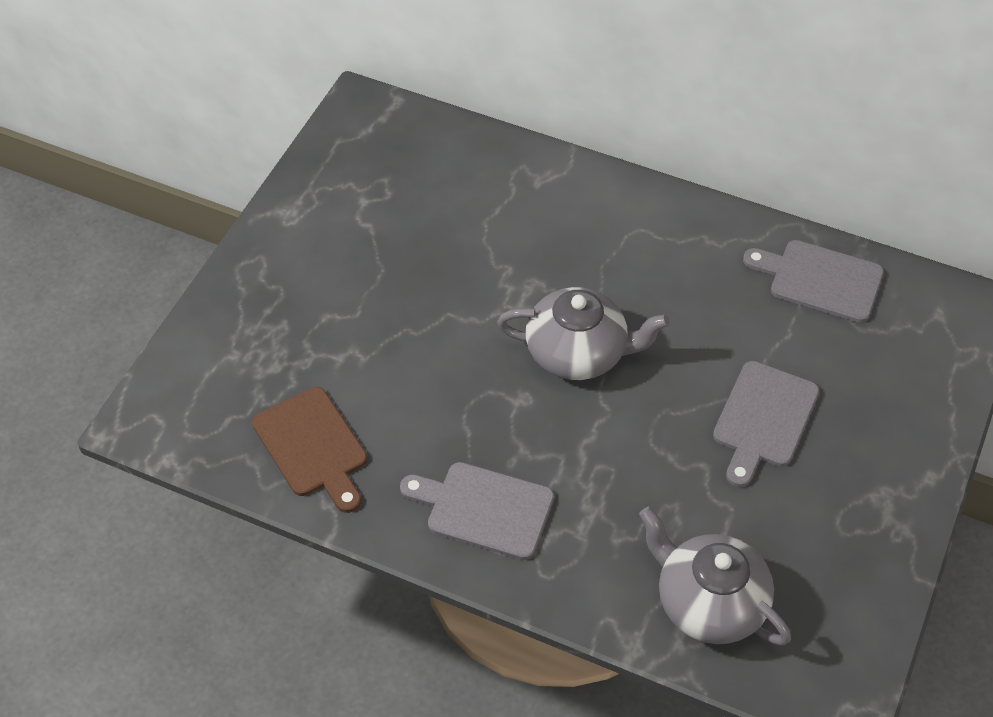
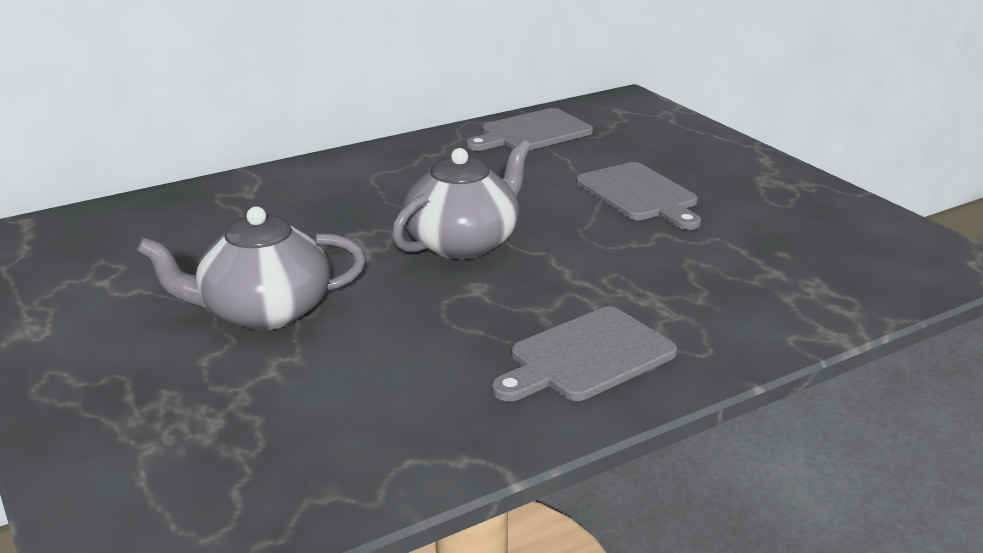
camera: 55 degrees left, 25 degrees down
(312, 447) = (365, 439): brown cutting board -> none
(709, 603) = (813, 282): grey teapot -> grey teapot (263, 312)

